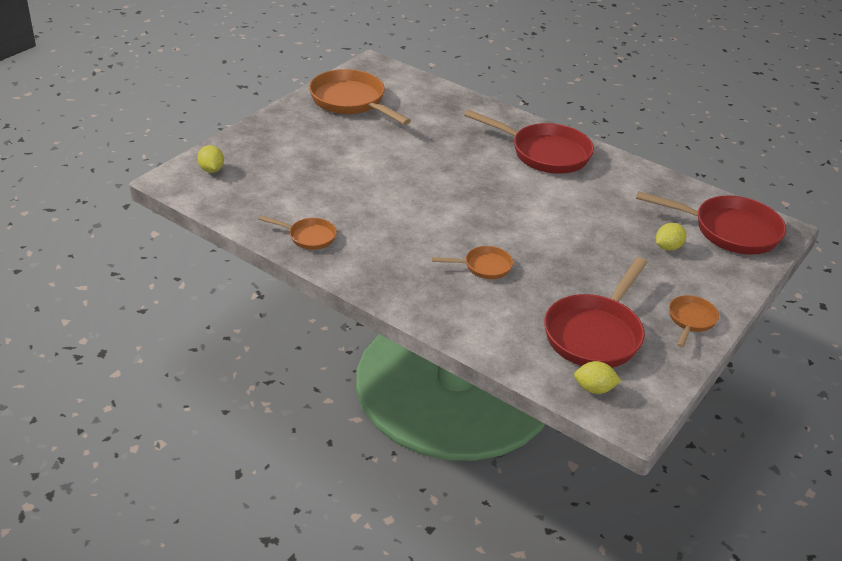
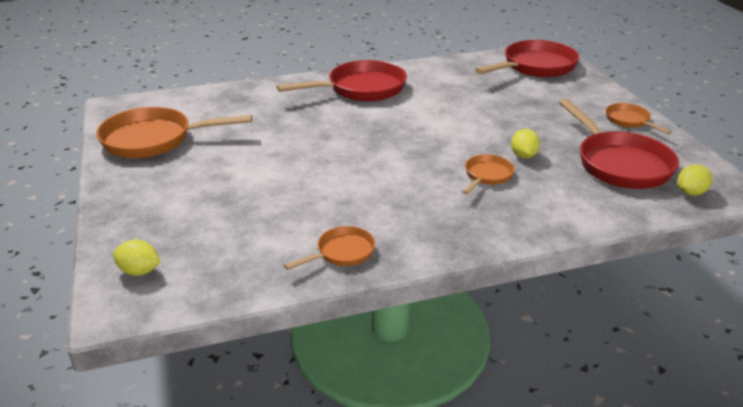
camera: 50 degrees left, 5 degrees down
(668, 247) = (534, 94): yellow lemon -> yellow lemon (523, 155)

